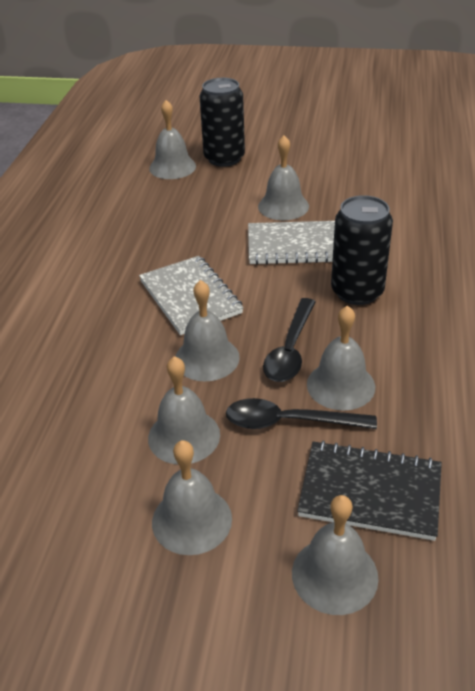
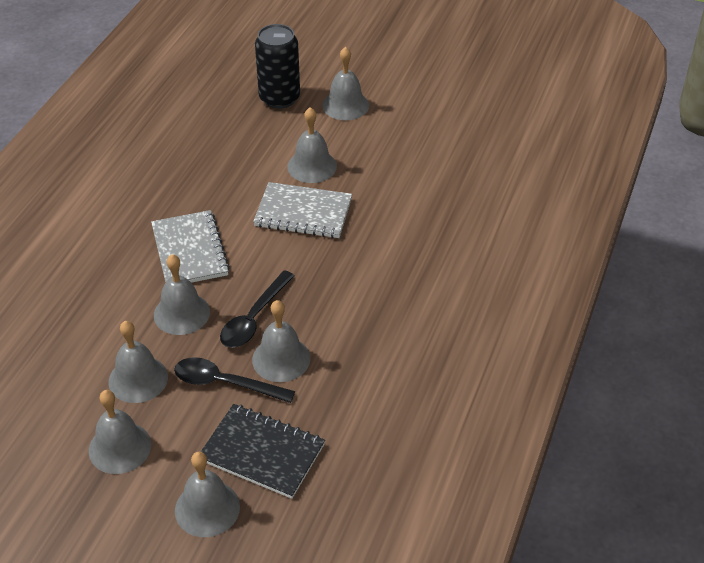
camera: 10 degrees right, 5 degrees up
(172, 167) = (226, 101): grey bell -> grey bell (345, 105)
(357, 292) = (337, 272): black can -> none

